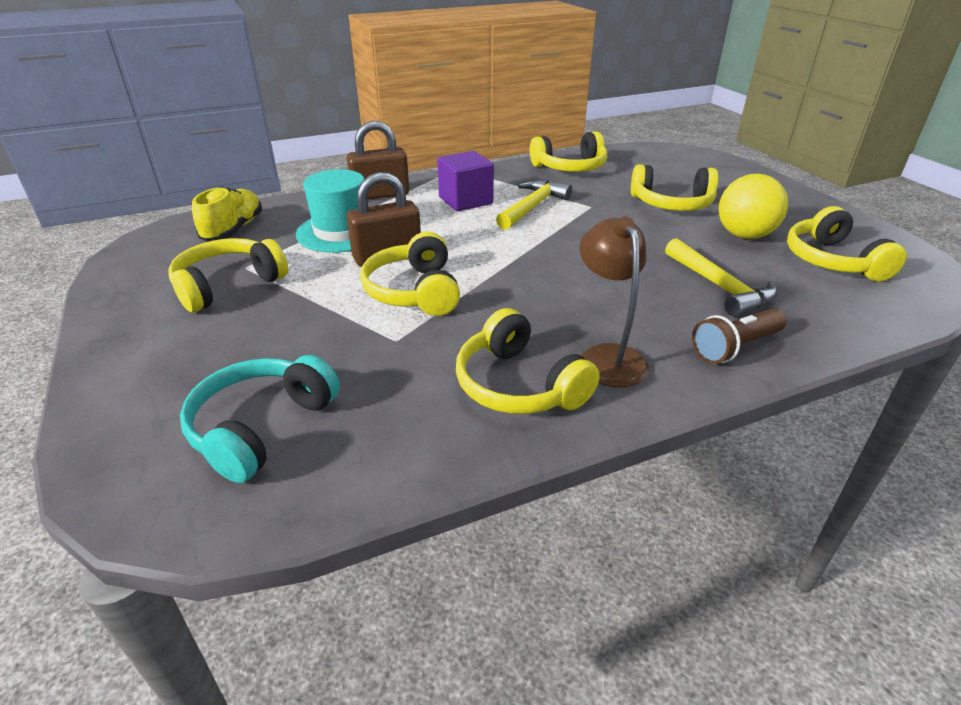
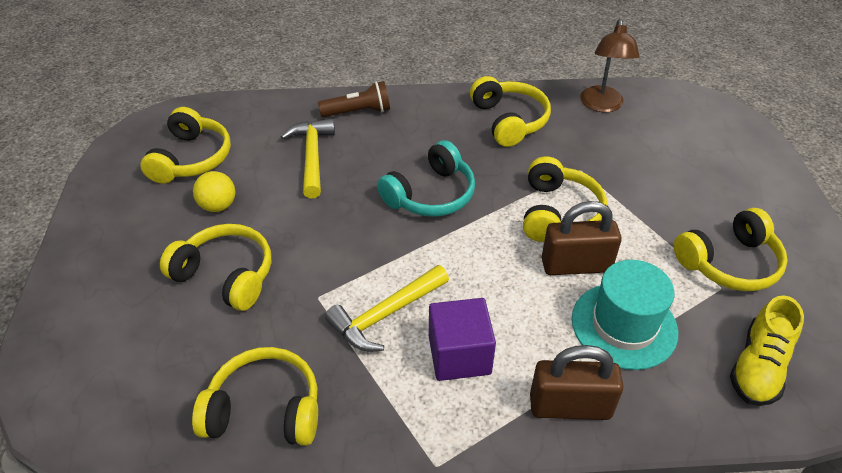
camera: 160 degrees left, 10 degrees up
(261, 427) = (666, 130): turquoise headphones -> turquoise headphones (430, 194)
(607, 356) = (443, 125): brown lamp -> brown lamp (602, 105)
(744, 235) = (218, 206): yellow ball -> yellow ball, size x0.65

